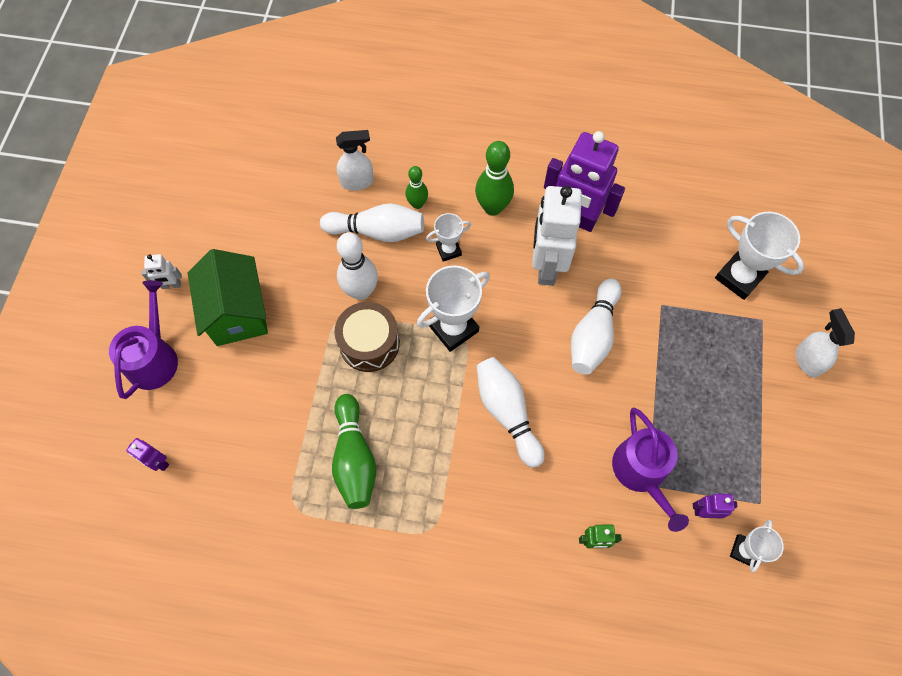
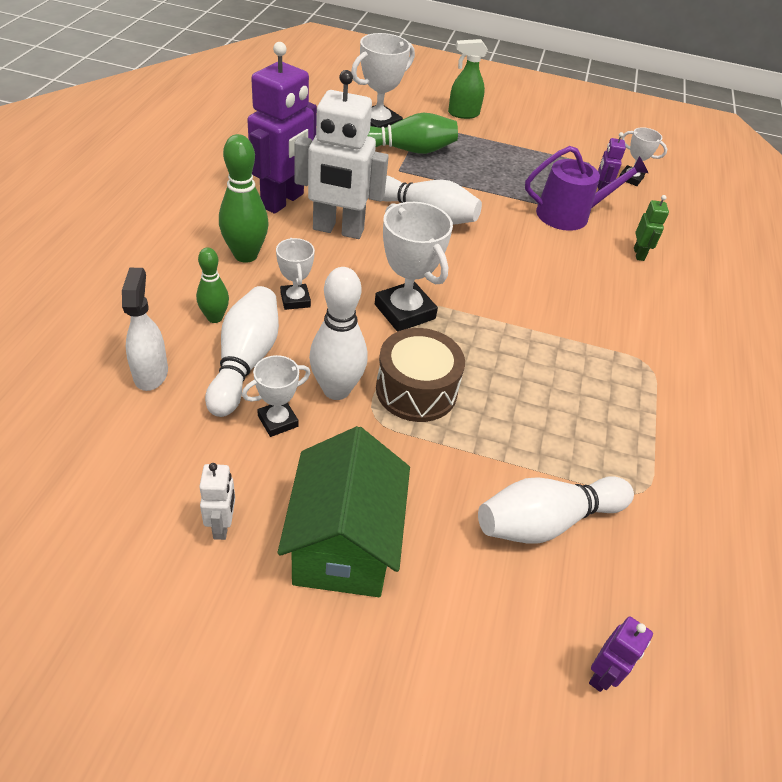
camera: 90 degrees left, 20 degrees down
(154, 357) = (412, 684): purple watering can -> none
(171, 285) = (267, 652): white robot -> white robot (222, 526)
(237, 312) = (343, 545): green house -> green house turned 75 degrees counterclockwise
(327, 261) = (278, 421): none -> white trophy
(354, 458) = (573, 422): green bowling pin -> green bowling pin (407, 150)
(507, 413) = (512, 287): white bowling pin -> white bowling pin (546, 521)
(807, 360) = (463, 114): white spray bottle -> green spray bottle

